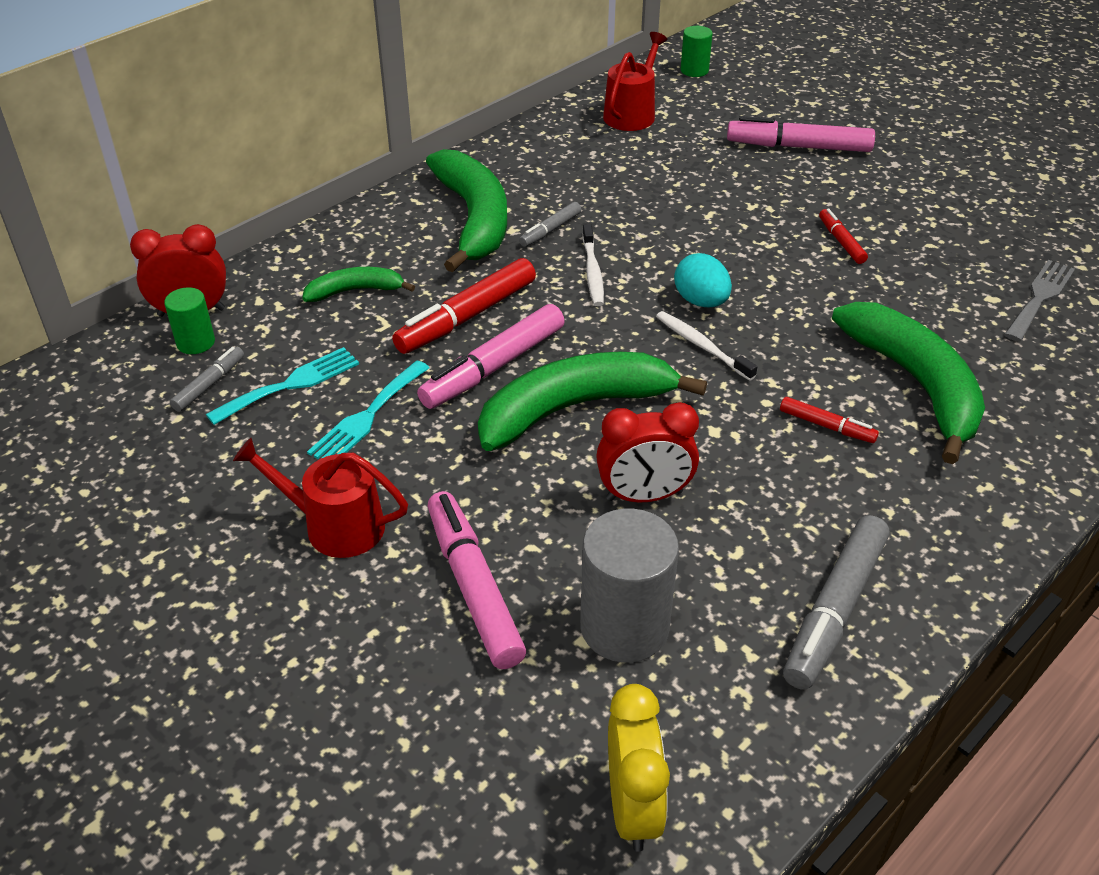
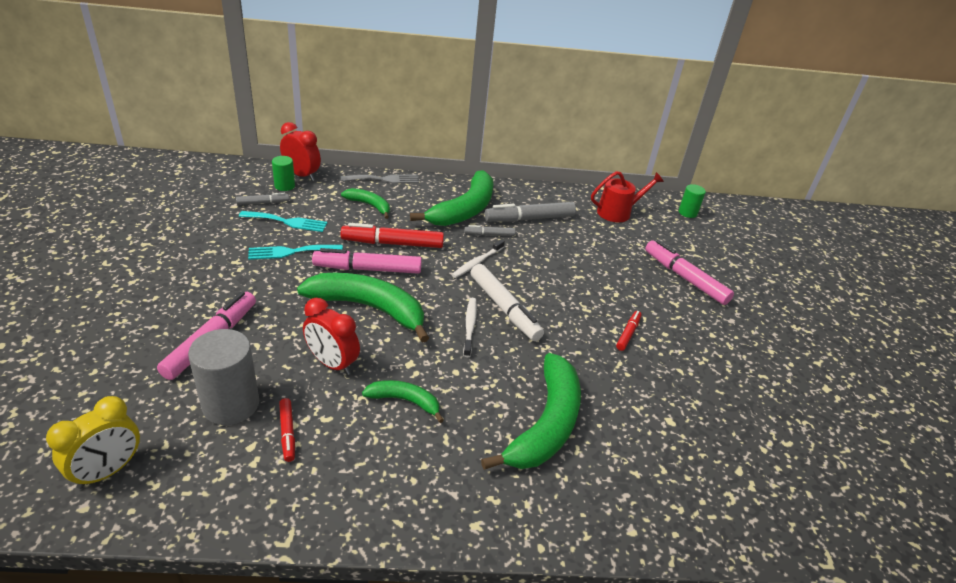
camera: 40 degrees right, 5 degrees down
(335, 526) = (211, 280): red watering can -> none
(701, 301) = (504, 308): turquoise egg -> white marker
(774, 470) = (405, 401): none -> green banana
(827, 426) = (464, 404): red marker -> red marker (287, 433)
(834, 610) = (319, 480): grey marker -> grey marker (529, 219)
(1040, 297) = (702, 442): grey fork -> grey fork (384, 179)

